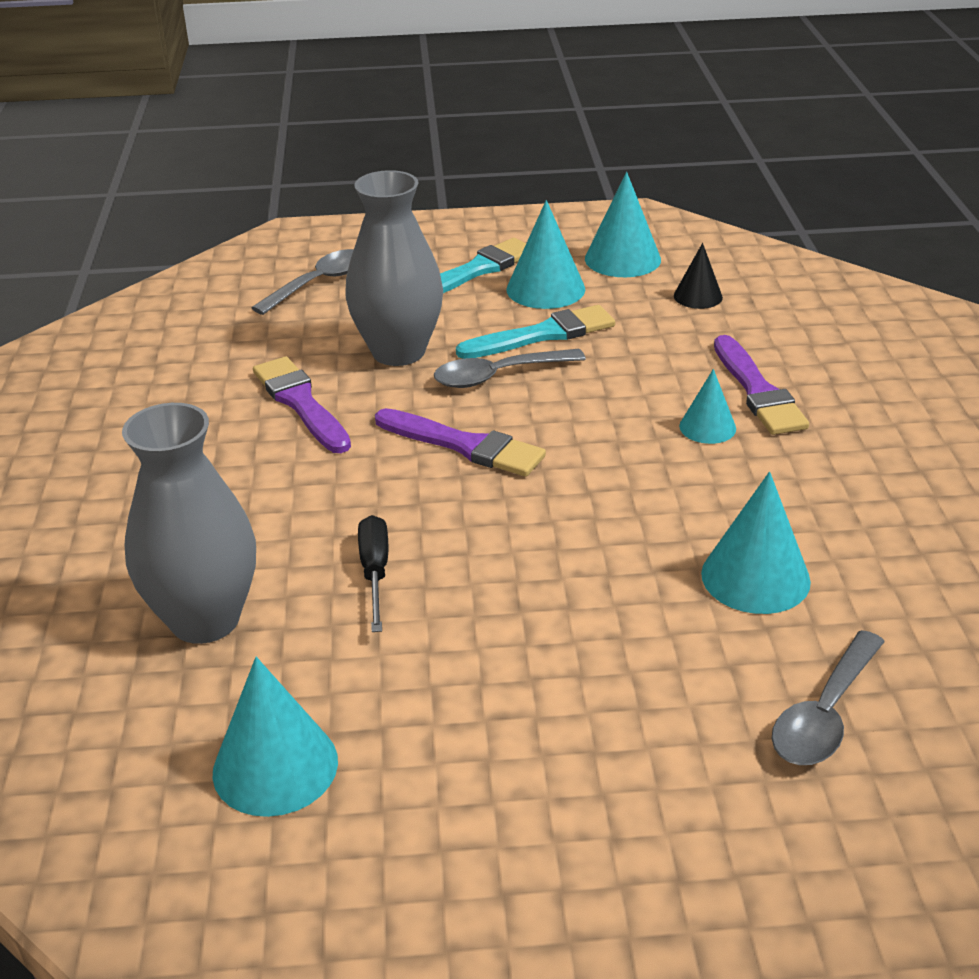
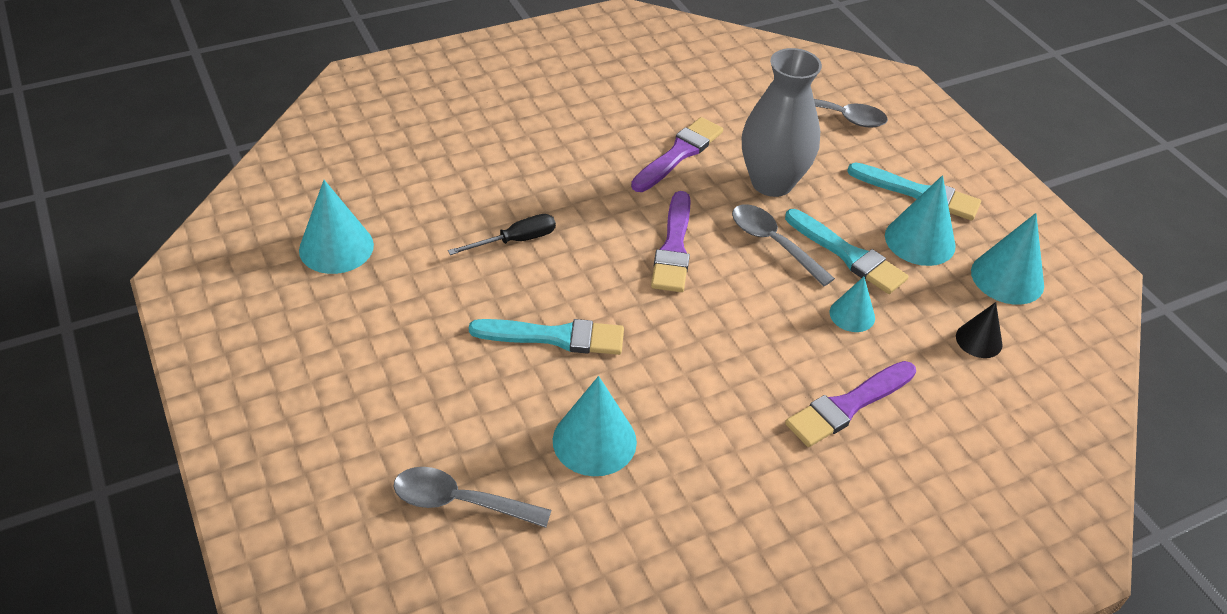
camera: 65 degrees right, 10 degrees up
(205, 619) = (443, 182): grey vase -> none
(572, 573) = (555, 337): none -> turquoise brush
(707, 427) = (774, 381): turquoise cone -> turquoise cone (852, 315)

